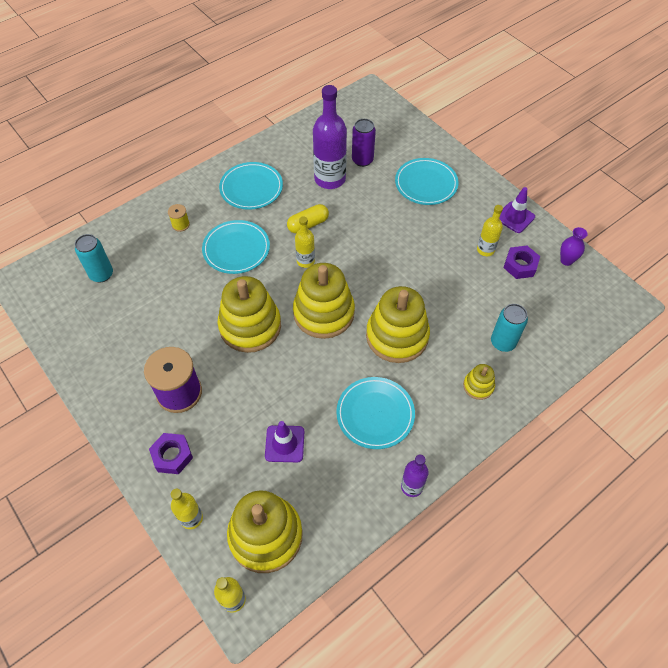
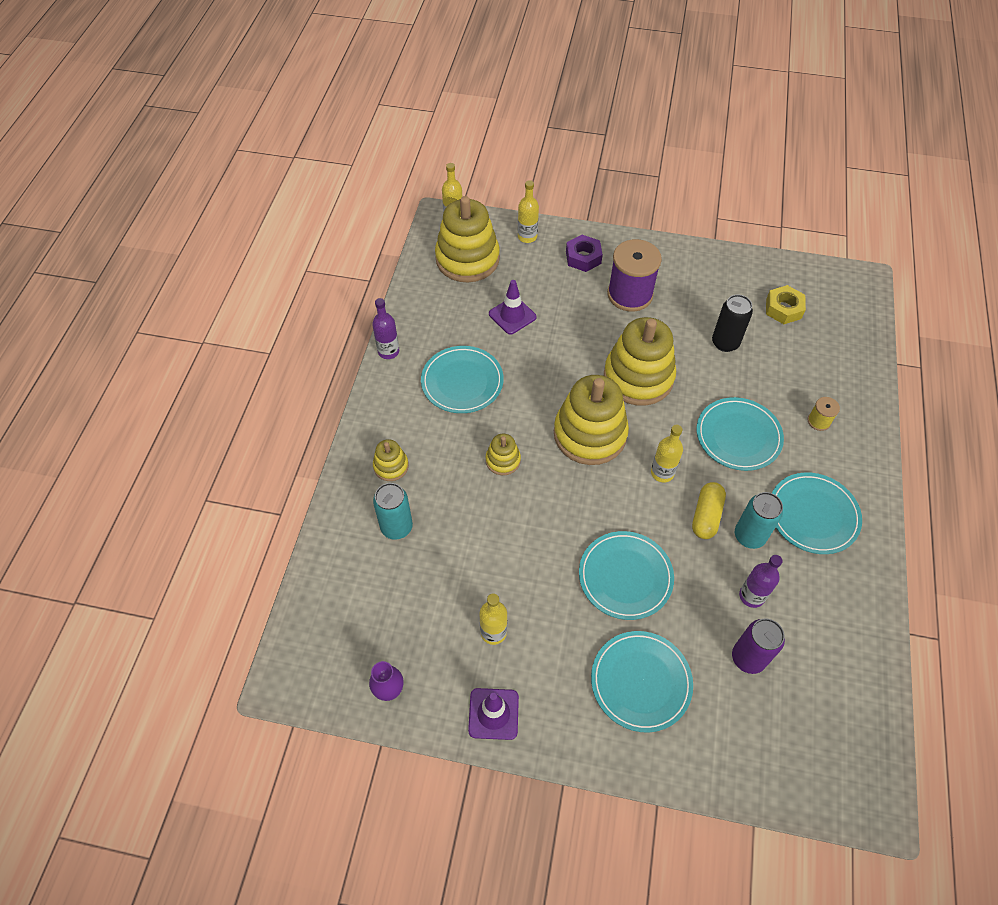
camera: 140 degrees right, 0 degrees up
(97, 301) = (783, 309): none -> yellow nut
(101, 274) = (812, 329): turquoise can -> turquoise can (749, 536)
(166, 307) = (725, 343): none -> black can
(330, 179) = (751, 596): purple bottle -> purple bottle, size x0.54
(386, 227) = (625, 577): none -> turquoise plate
(397, 336) = (503, 460): yellow stacking toy -> yellow stacking toy, size x0.47
(520, 265) = (439, 640): purple nut -> none

